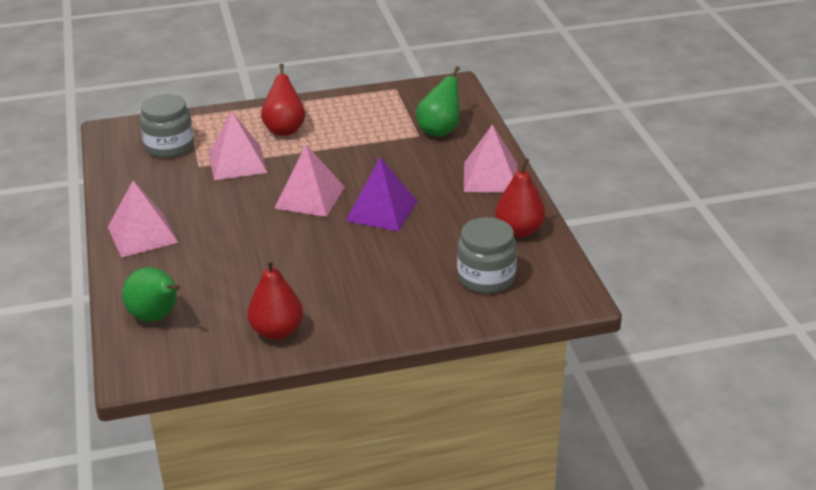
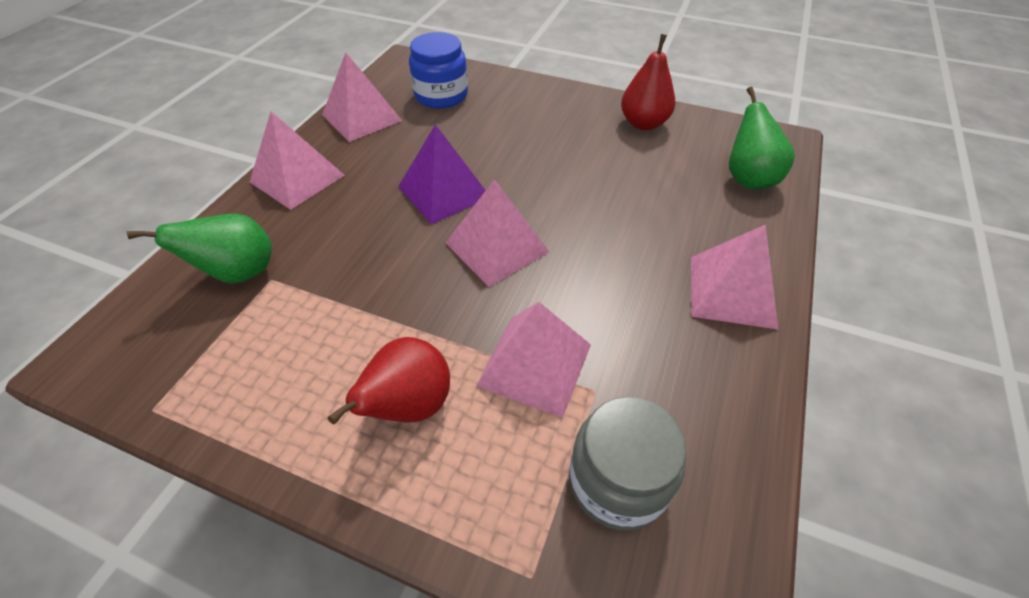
camera: 145 degrees left, 15 degrees up
(486, 277) = (441, 95): grey jar -> blue jar
(519, 230) = (361, 117): red pear -> pink pyramid

